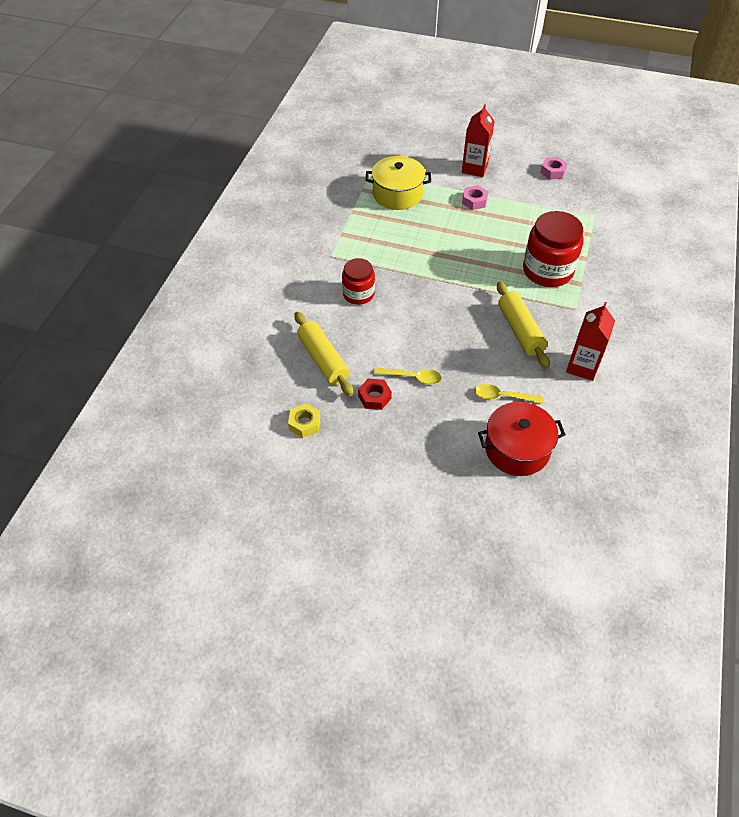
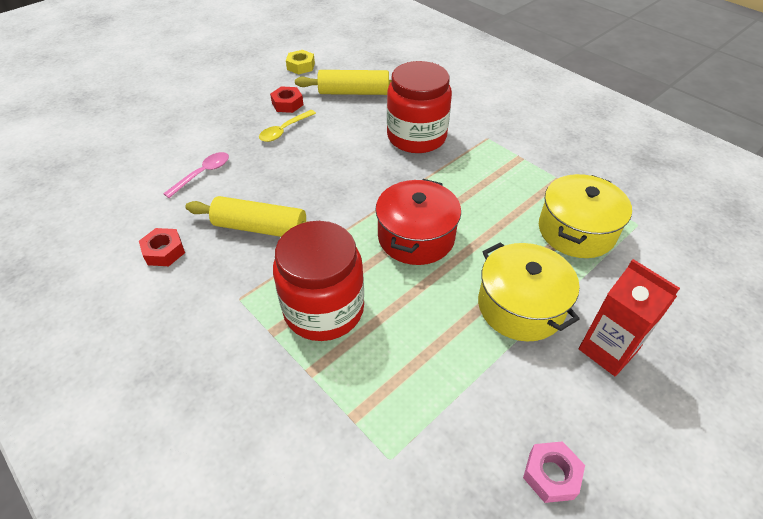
camera: 120 degrees right, 5 degrees down
(358, 294) = (416, 137): red jar -> red jar, size x1.64
(474, 201) = (520, 306): pink nut -> yellow pot
(502, 396) = (203, 174): yellow spoon -> pink spoon
(517, 449) = (147, 156): red pot -> red pot (416, 237)
(582, 367) = (164, 251): red carton -> red nut

